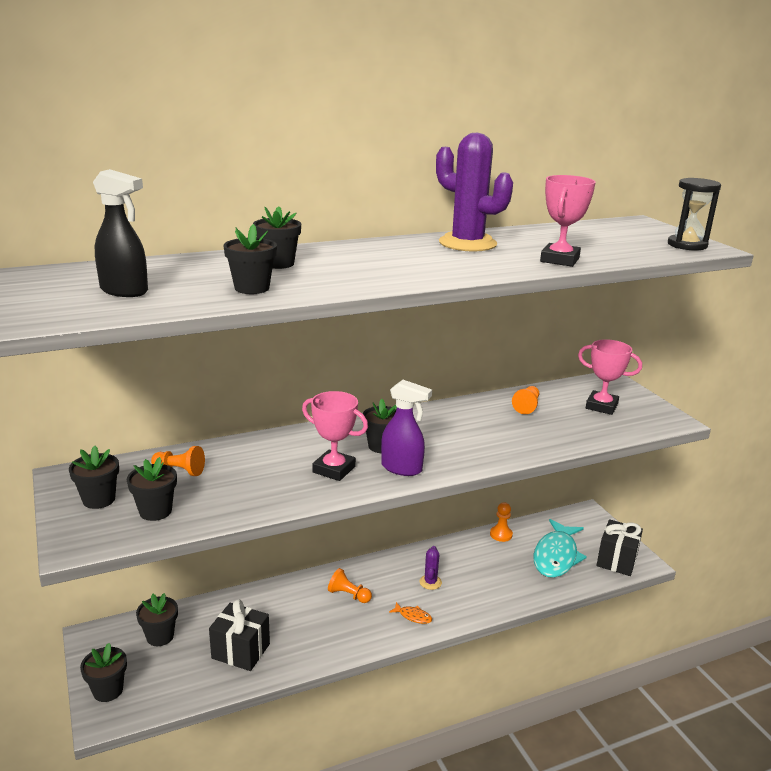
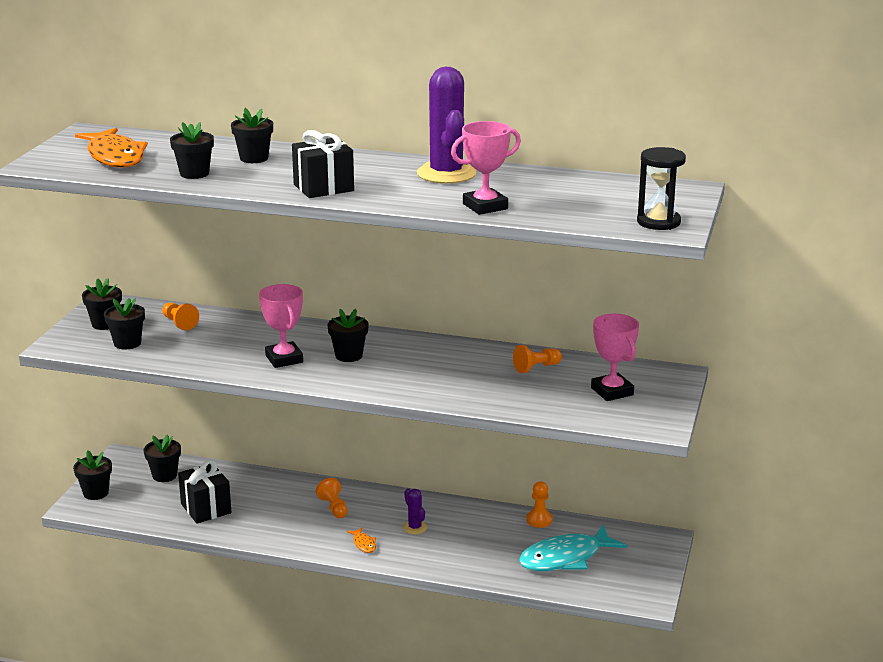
camera: 40 degrees right, 0 degrees up
(125, 291) = (115, 157): black spray bottle -> orange fish
(402, 468) = (335, 376): purple spray bottle -> none
(430, 582) = (415, 527): purple cactus -> purple cactus turned 75 degrees counterclockwise
(617, 560) = (622, 587): black gift -> black gift (323, 188)

